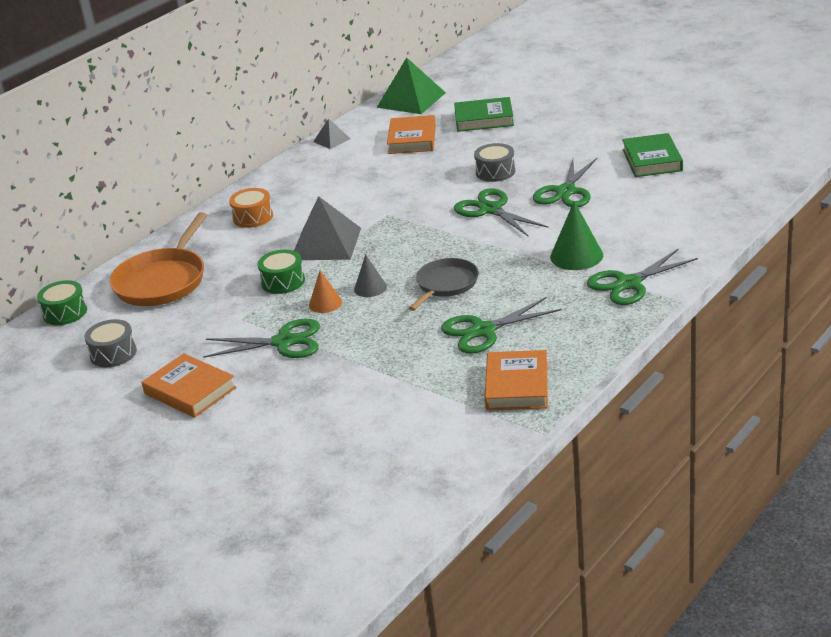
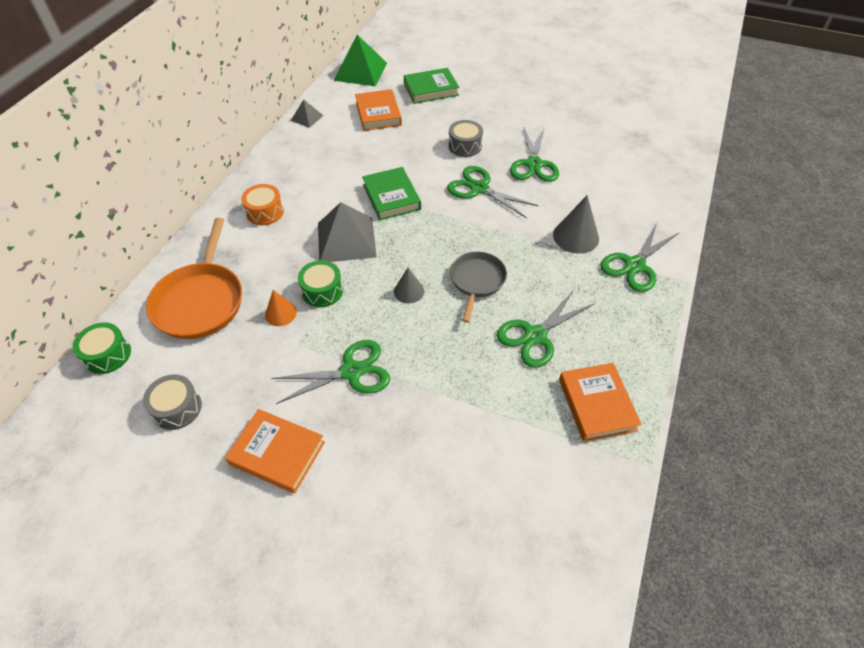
camera: 20 degrees left, 20 degrees up
(325, 303) = (373, 315): orange cone -> orange cone (280, 313)
(576, 256) = (576, 236): green cone -> grey cone
(652, 160) = (587, 126): green book -> green book (391, 197)

